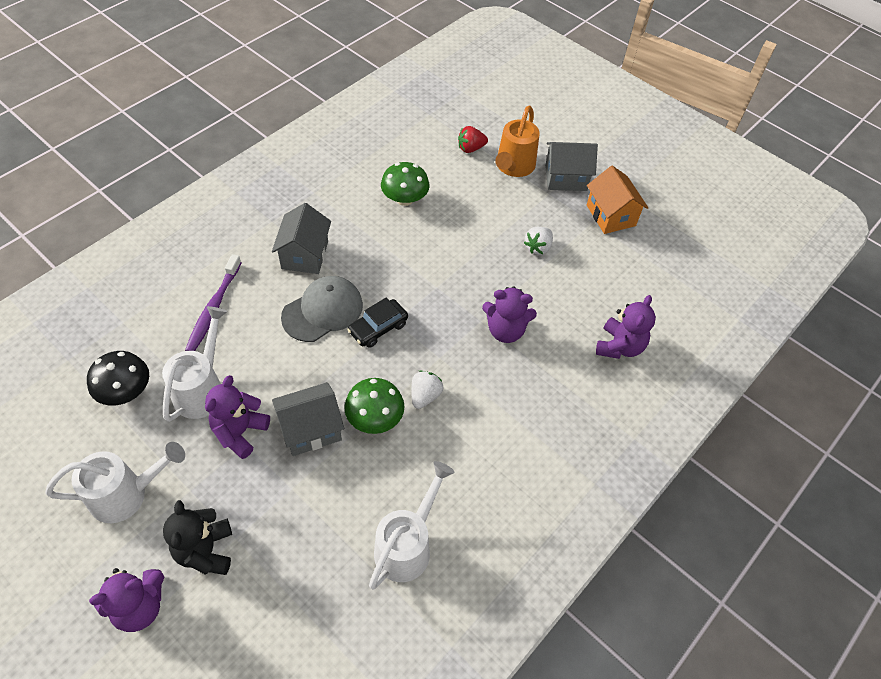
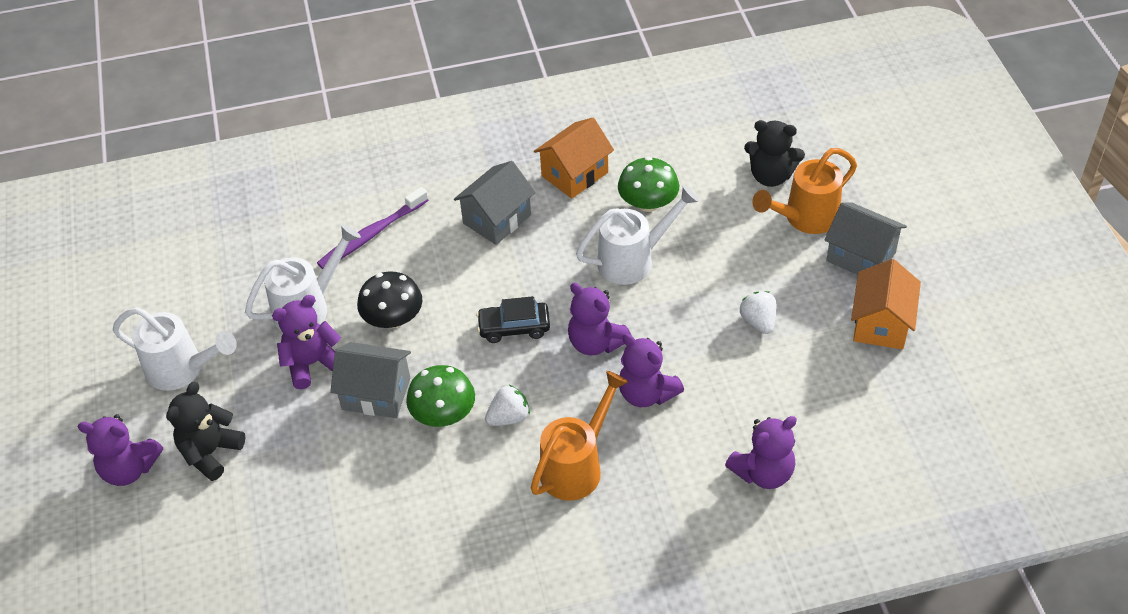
camera: 40 degrees right, 5 degrees down
(125, 391) = (242, 277): black mushroom -> black mushroom (393, 318)
(323, 311) = (472, 284): grey cap -> none
(338, 199) = (575, 174): none -> orange house
(407, 545) = (383, 546): white watering can -> white watering can (633, 260)
(444, 311) = (596, 342): none -> purple teddy bear
(471, 148) = (771, 176): red strawberry -> black teddy bear
(499, 406) = (576, 466): none -> orange watering can
(538, 247) = (758, 321): white strawberry -> white strawberry turned 90 degrees clockwise

